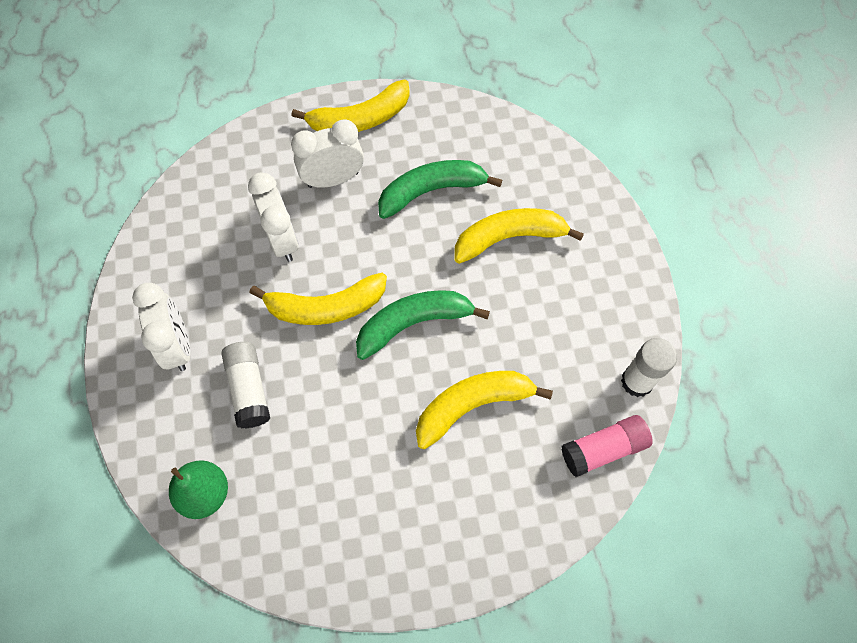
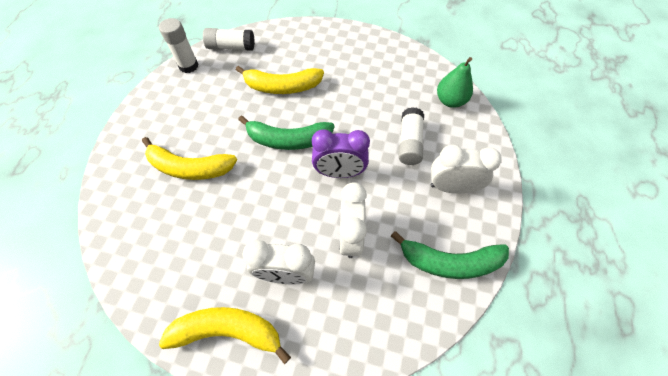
camera: 155 degrees left, 5 degrees down
(178, 346) = (451, 187): white clock -> white clock turned 90 degrees clockwise
(326, 307) = (339, 172): yellow banana -> purple clock
(431, 191) = (216, 227): green banana -> green banana (449, 262)
(603, 449) = (231, 47): pink glue stick -> white glue stick

